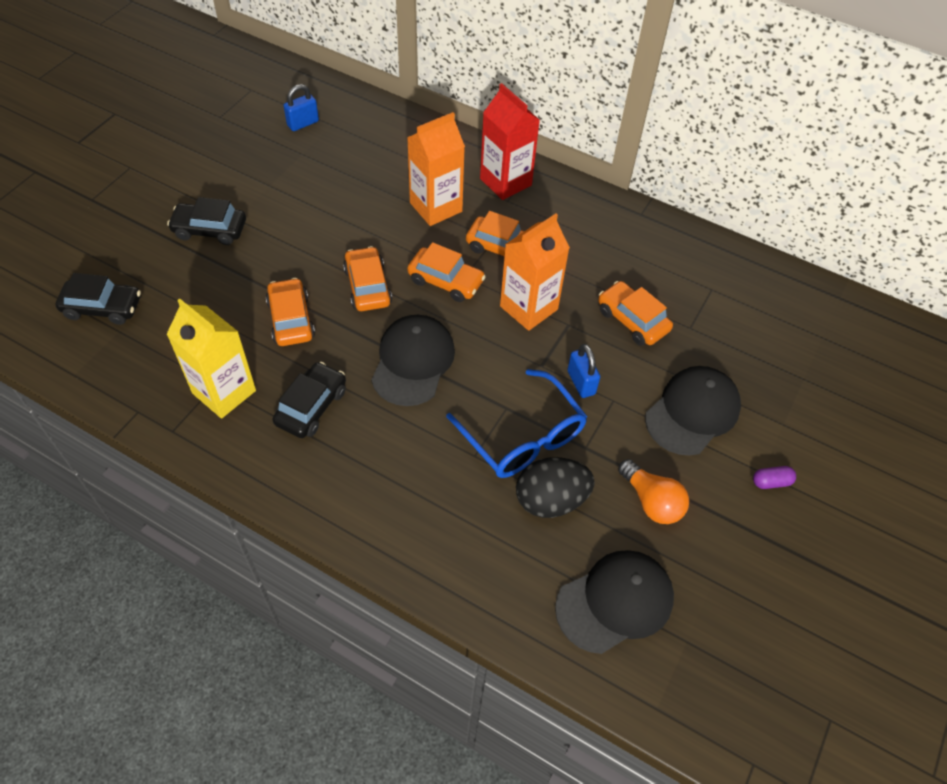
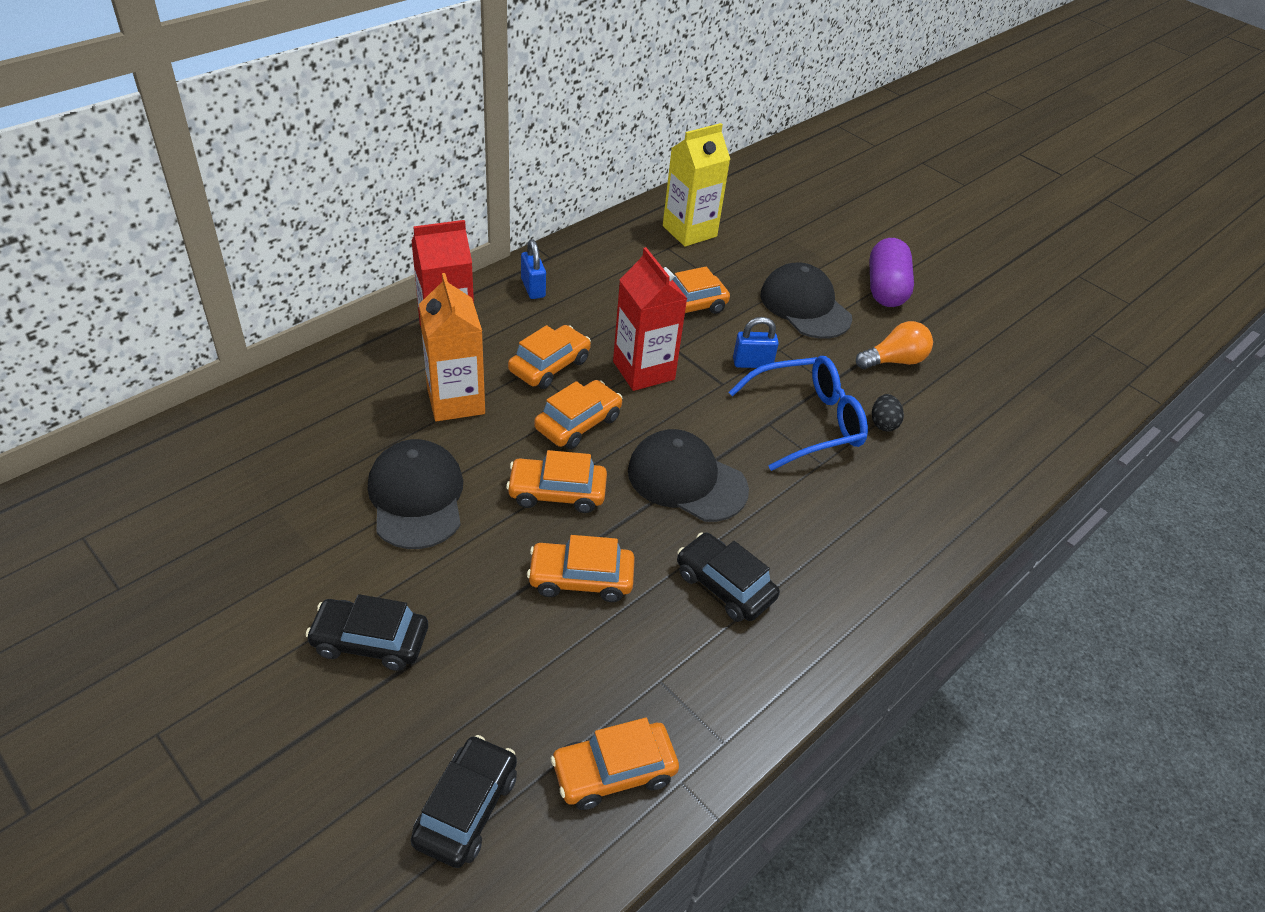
camera: 75 degrees left, 10 degrees down
(139, 373) = (614, 772): none -> orange car
(210, 230) = (370, 641): black car -> black car turned 75 degrees clockwise
(224, 392) = (677, 672): yellow carton -> yellow carton (689, 231)
(303, 123) = (210, 491): blue padlock -> blue padlock (533, 288)
(528, 308) = (643, 370): orange carton -> red carton
(550, 500) = (883, 423): black egg -> black egg, size x0.53
(615, 602) = (991, 414): black cap -> black cap (417, 497)
(771, 482) = (885, 288): purple capsule -> purple capsule, size x2.28

